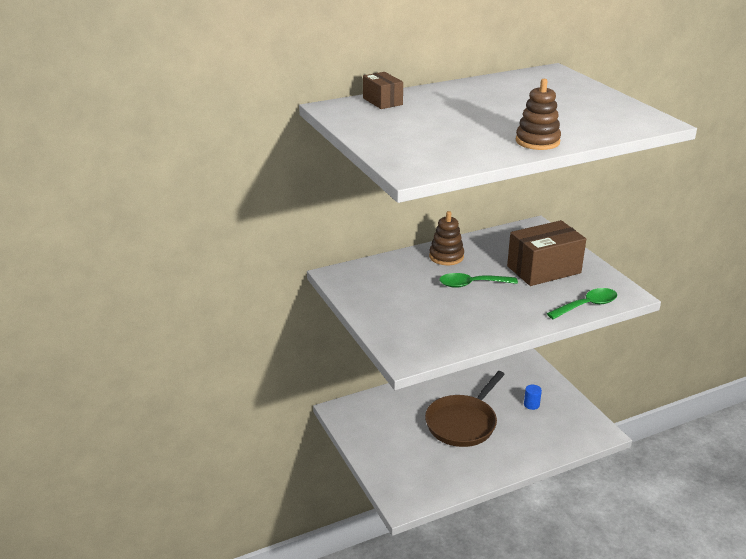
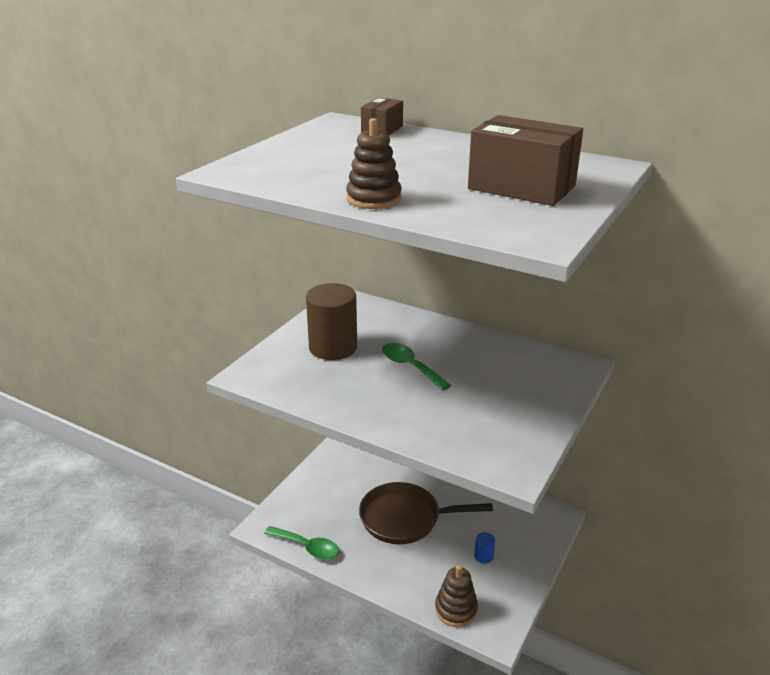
camera: 55 degrees right, 0 degrees up
(408, 305) = (333, 347): none -> brown cylinder
(446, 257) = (444, 337): brown stacking toy -> brown stacking toy (456, 609)
(544, 269) = (495, 398): brown box -> brown box (521, 187)
(587, 306) = (454, 449): green spoon -> green spoon (307, 547)

